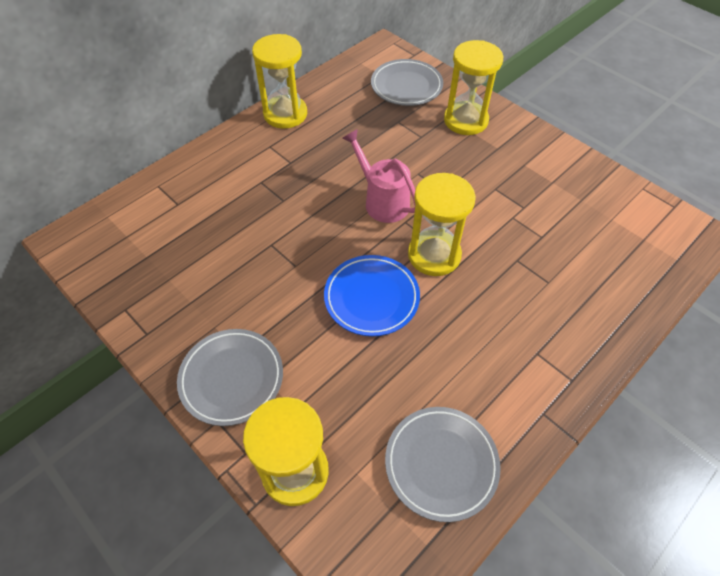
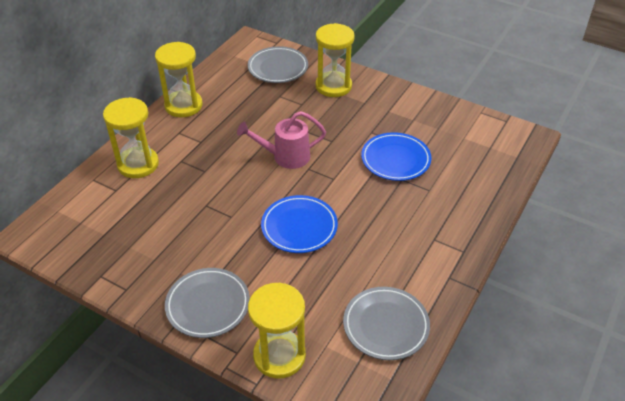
camera: 15 degrees left, 10 degrees down
(382, 201) = (285, 157): pink watering can -> pink watering can turned 45 degrees counterclockwise
(434, 255) = (338, 188): yellow hourglass -> yellow hourglass (138, 164)
(516, 232) = (395, 160): none -> blue plate

